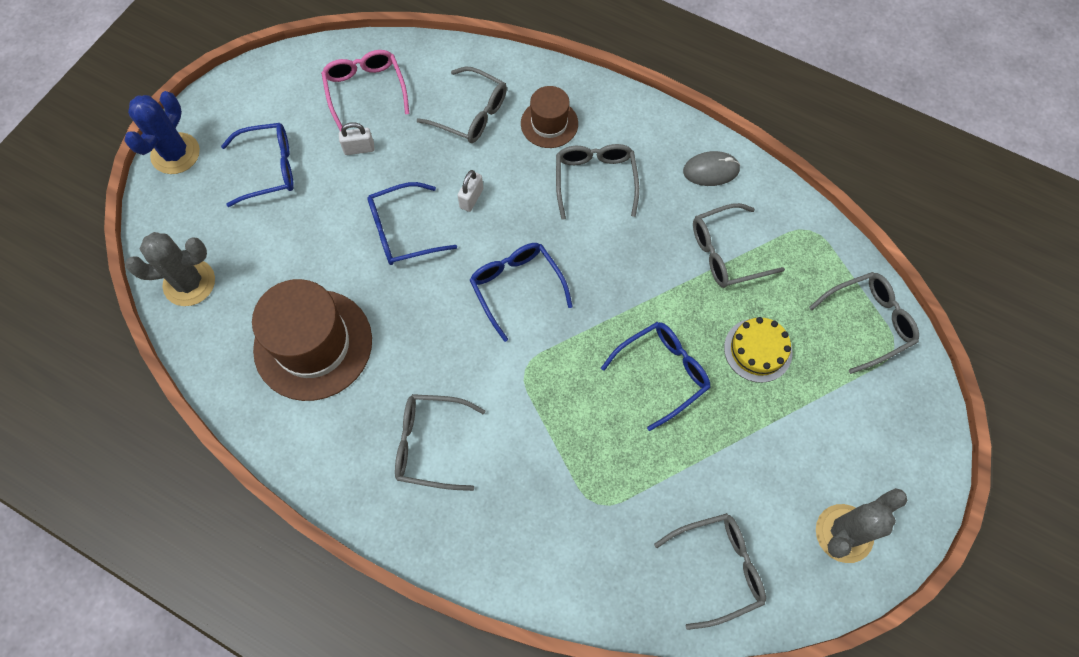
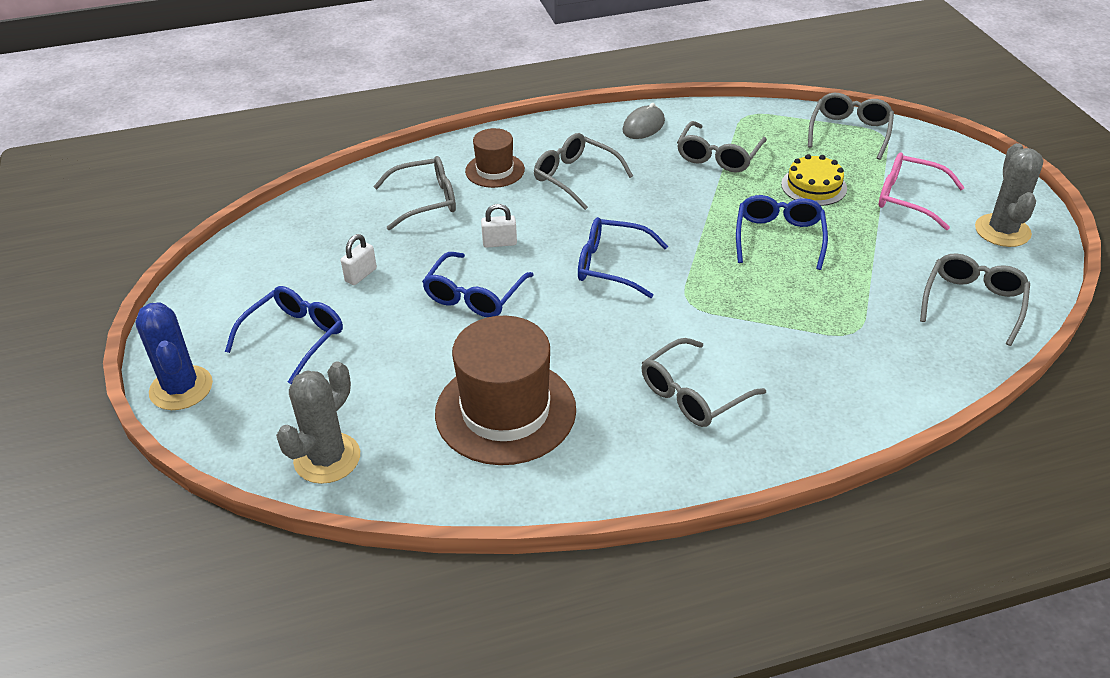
camera: 45 degrees left, 25 degrees down
(365, 90) = (313, 240): pink glasses -> pink glasses (908, 198)
(471, 198) = (499, 243): white padlock -> white padlock turned 75 degrees counterclockwise

